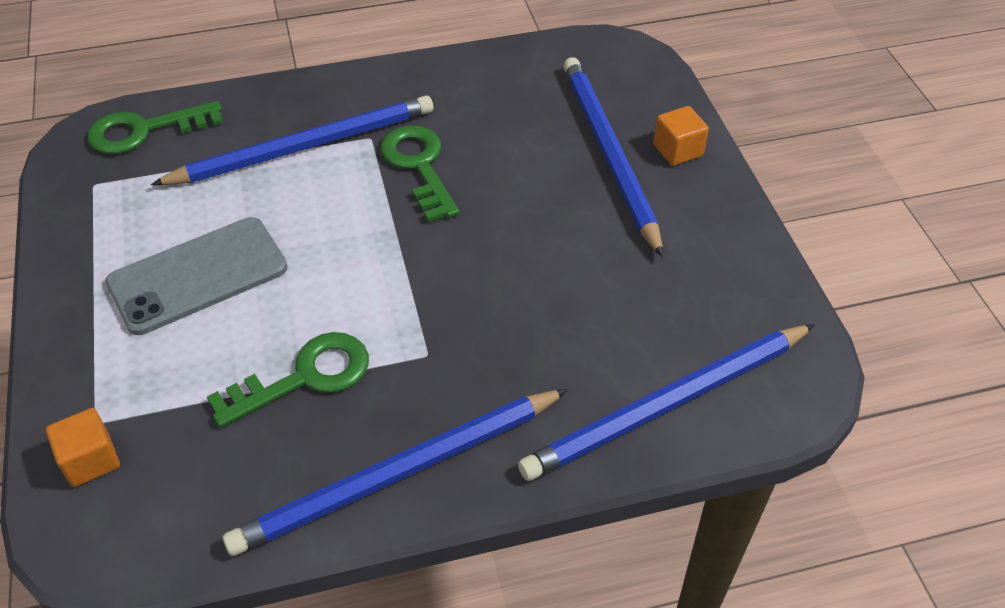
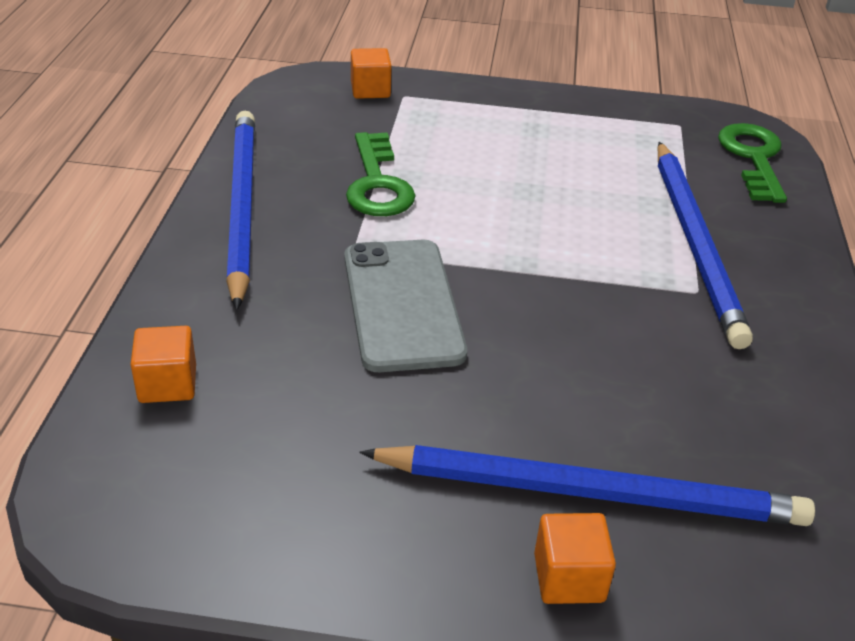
camera: 110 degrees right, 10 degrees down
(198, 275) = (532, 155): grey phone -> grey phone (402, 304)
(419, 166) = (631, 314): green key -> none
(667, 405) = (167, 384): blue pencil -> orange cube

